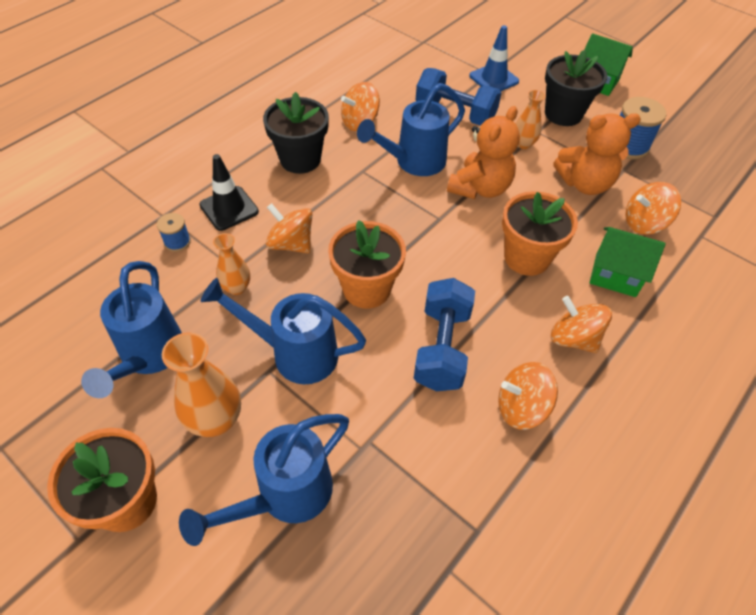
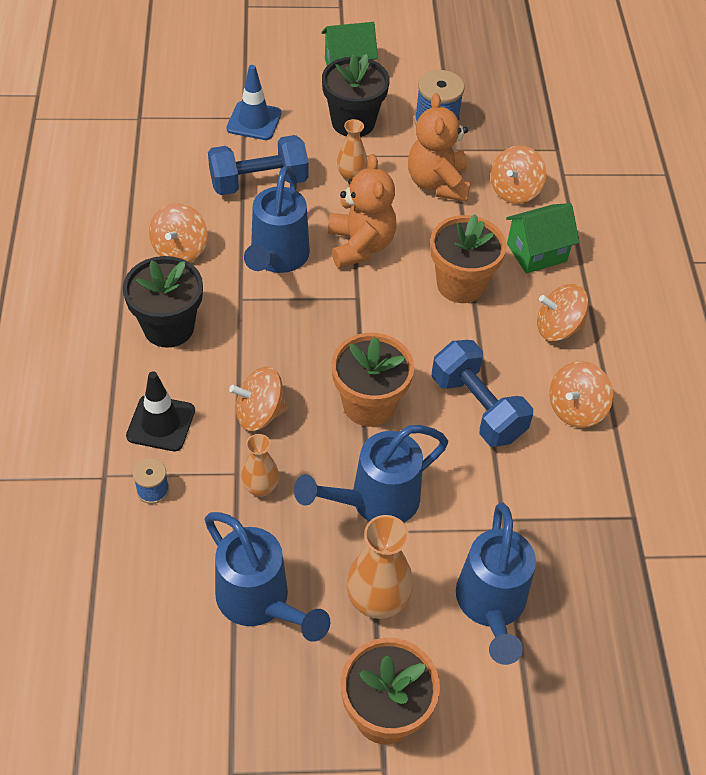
camera: 45 degrees left, 0 degrees up
(585, 184) = (437, 183): orange teddy bear -> orange teddy bear turned 135 degrees clockwise

